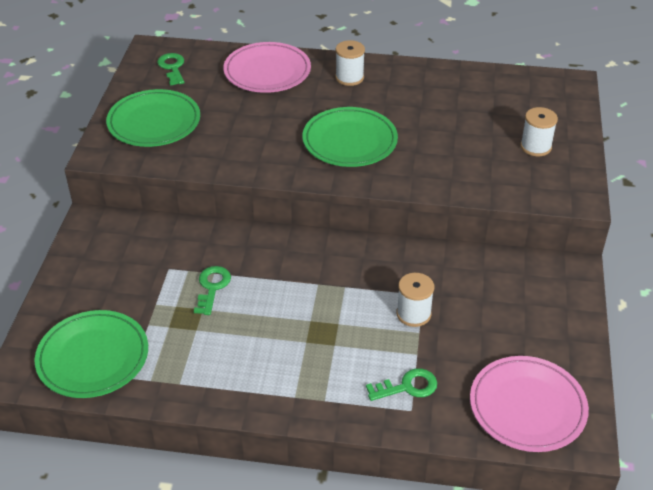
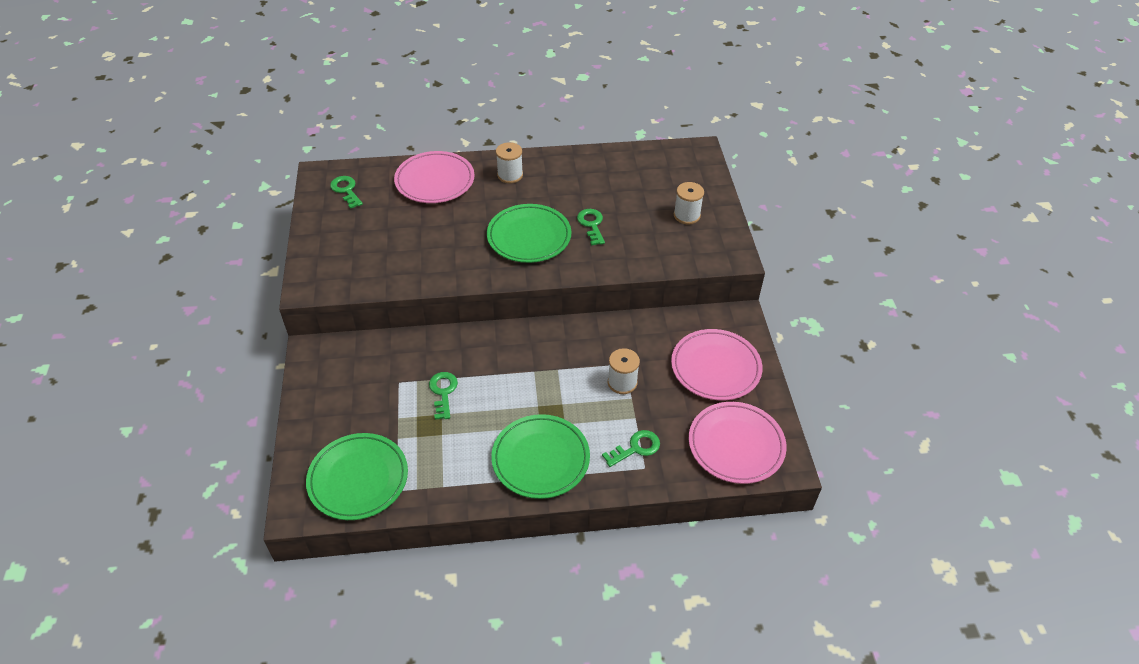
camera: 15 degrees left, 5 degrees up
(154, 122) = (347, 248): green plate -> green plate (540, 459)
(423, 140) = (591, 225): none -> green key
(528, 318) = (715, 367): none -> pink plate

